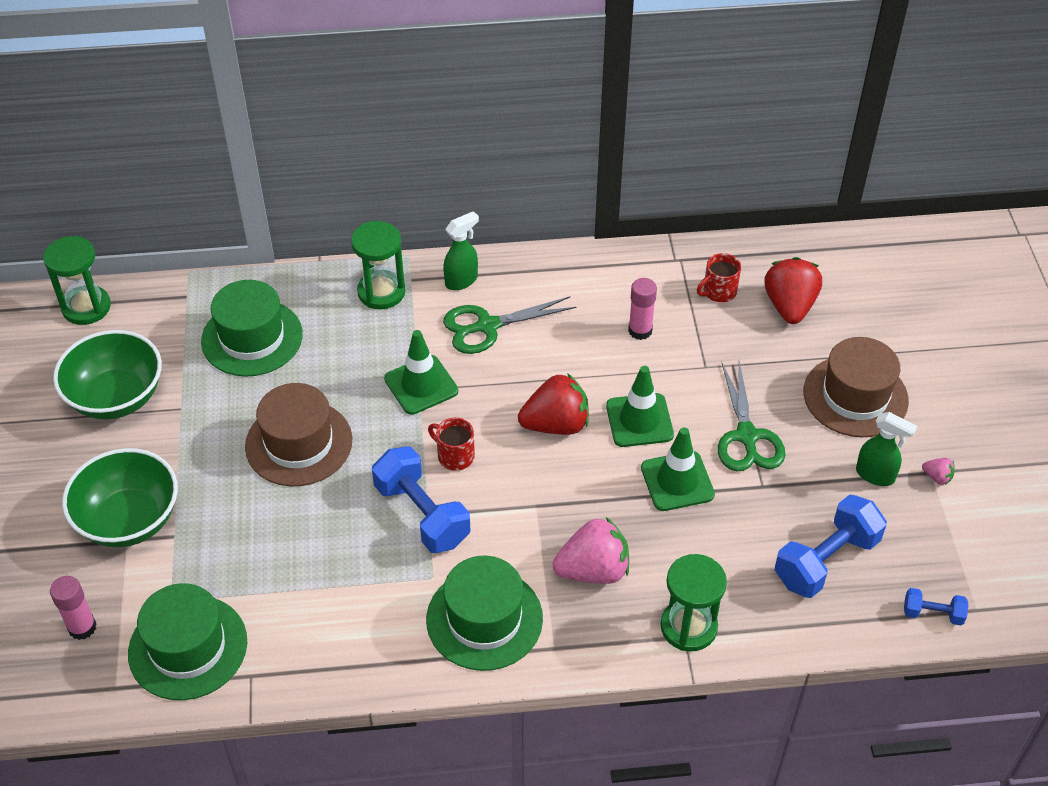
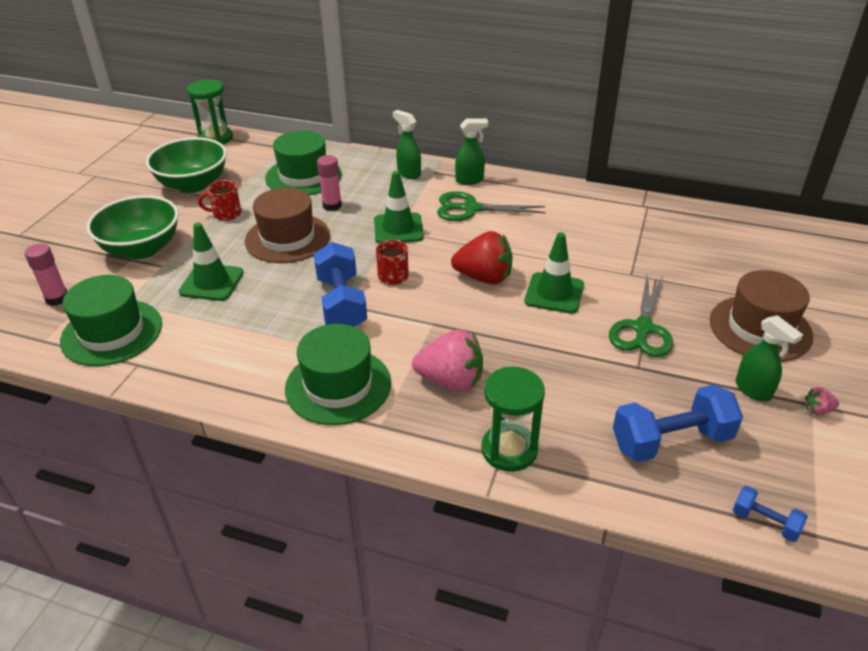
camera: 25 degrees right, 10 degrees down
(381, 292) = (408, 173): green hourglass -> green spray bottle
(640, 331) = (589, 239): pink glue stick -> pink glue stick (332, 205)
(677, 481) = (562, 341): green traffic cone -> green traffic cone (211, 282)
(718, 292) = (669, 232): red mug -> red mug (226, 214)
(789, 306) = (727, 255): red strawberry -> none
(937, 477) = (817, 410): pink strawberry -> pink strawberry turned 120 degrees clockwise

